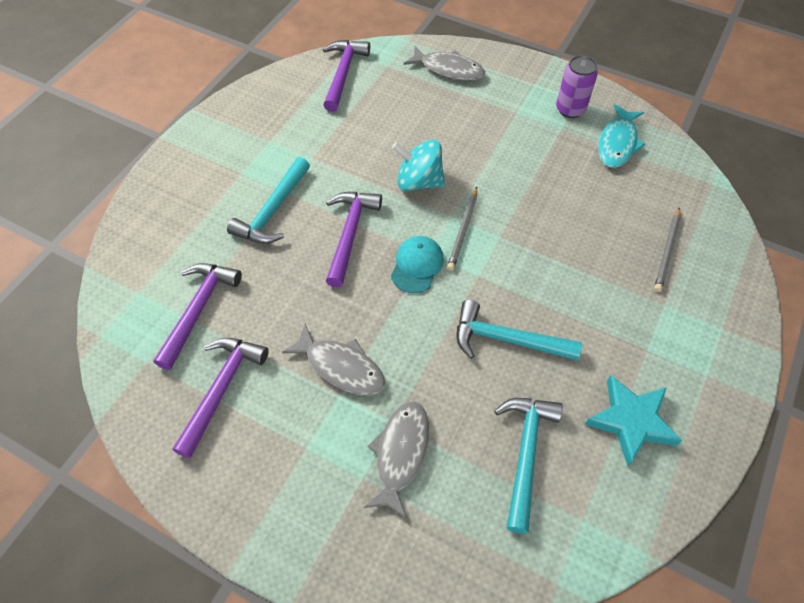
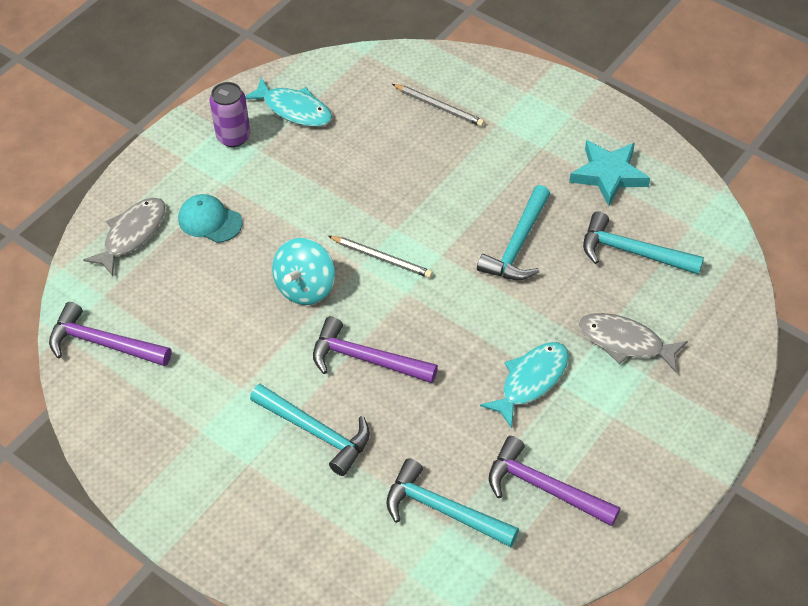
camera: 80 degrees left, 5 degrees down
(198, 310) = (443, 510): purple hammer -> turquoise hammer
(341, 367) = (531, 381): grey fish -> turquoise fish
(417, 265) = (419, 304): turquoise cap -> turquoise cap (210, 221)

